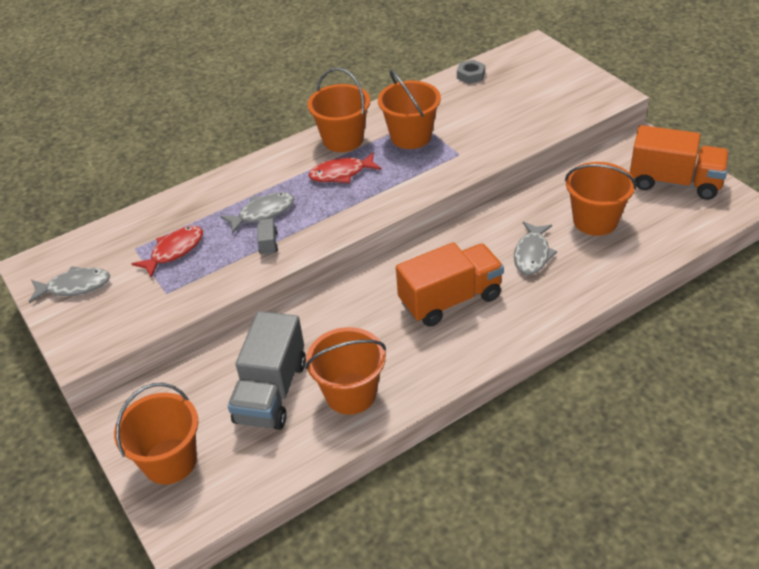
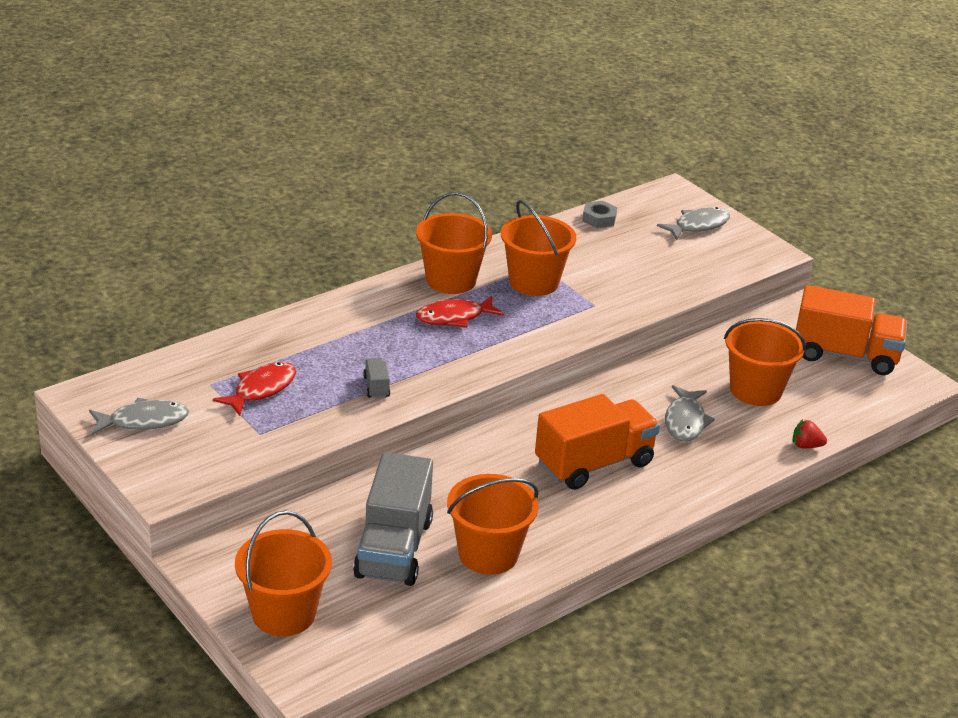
camera: 10 degrees left, 10 degrees down
(263, 213) = (364, 355): grey fish -> grey fish (698, 226)
(636, 272) = (806, 446): none -> red strawberry

